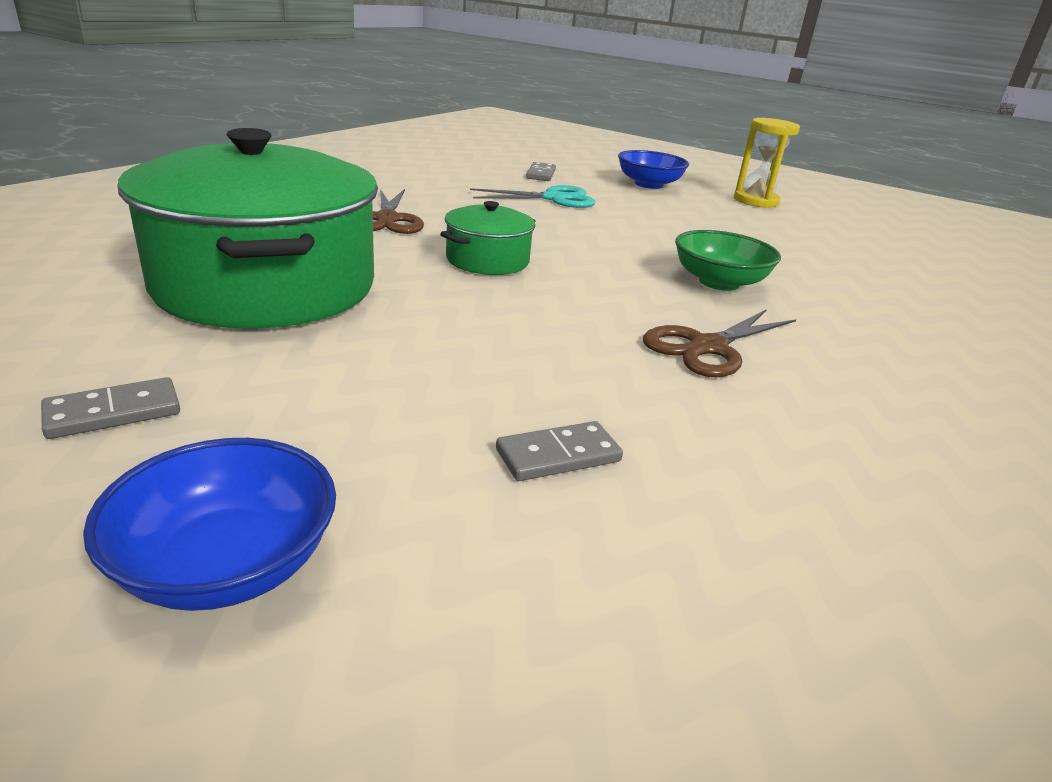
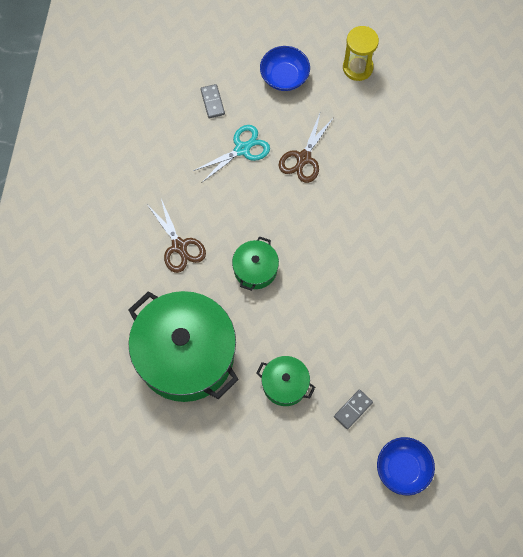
camera: 20 degrees left, 40 degrees up
(113, 413) = (213, 462): grey domino -> none
(227, 564) = (295, 498): blue bowl -> blue bowl (403, 469)
(420, 370) = (285, 384): none -> green pot
(708, 347) = (379, 304): brown scissors -> brown scissors (304, 158)
(719, 282) = (367, 228): green bowl -> none

